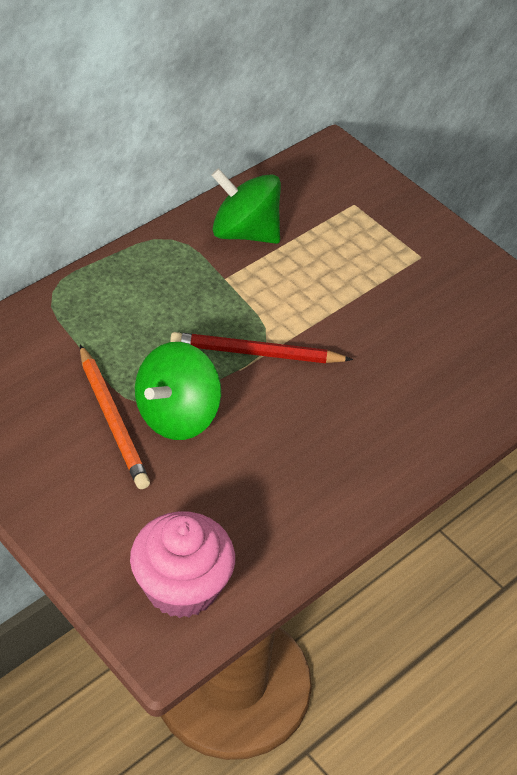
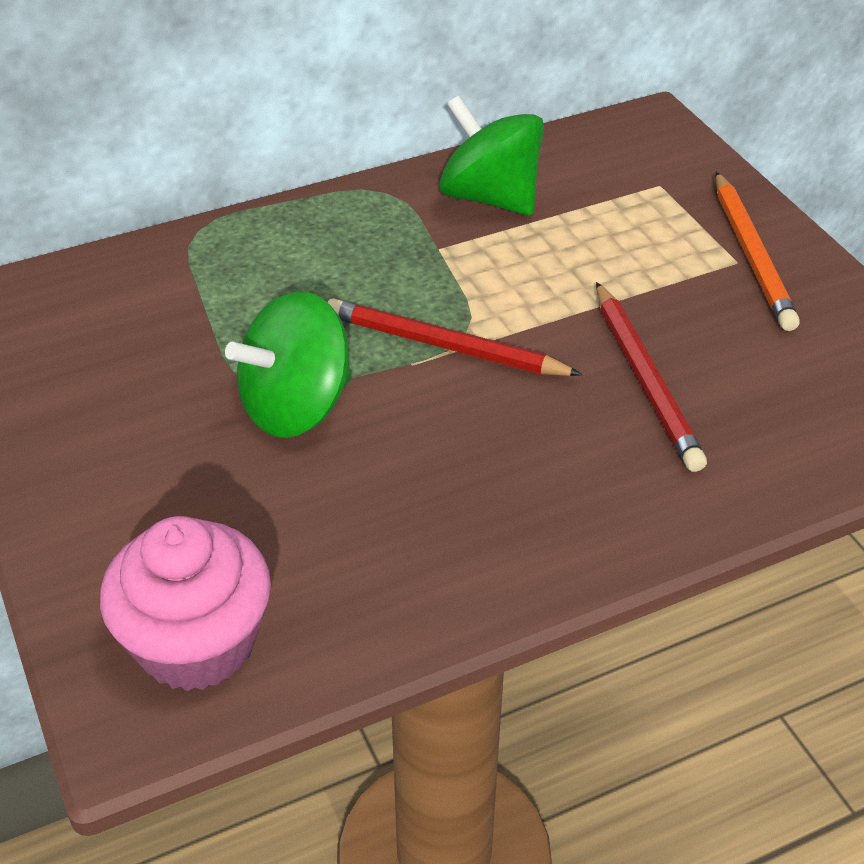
camera: 20 degrees right, 5 degrees down
(113, 420) = (203, 398): orange pencil -> orange pencil (752, 255)
(390, 355) = (645, 380): none -> red pencil

